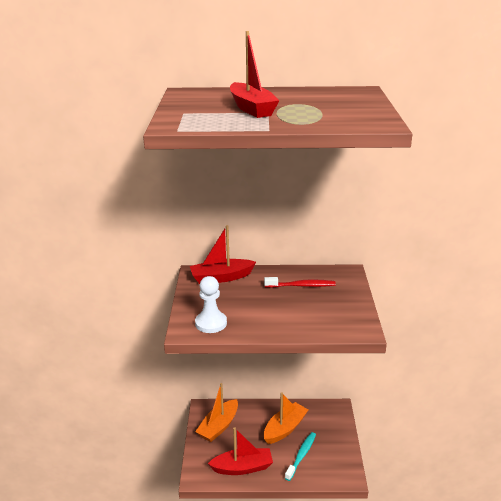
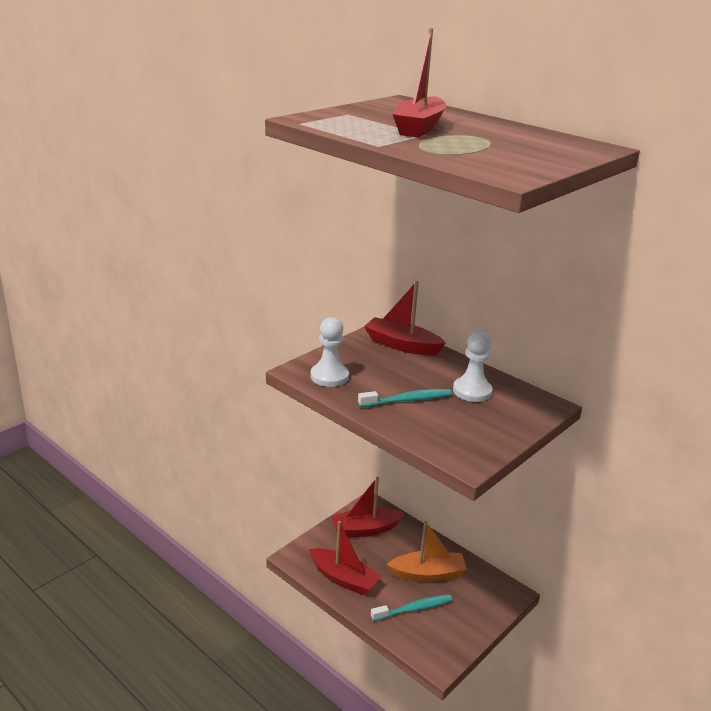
camera: 40 degrees right, 0 degrees up
(219, 426) = (365, 529): orange boat -> red boat
(278, 312) = (407, 400): none -> turquoise toothbrush
(301, 286) = (472, 391): red toothbrush -> white pawn

